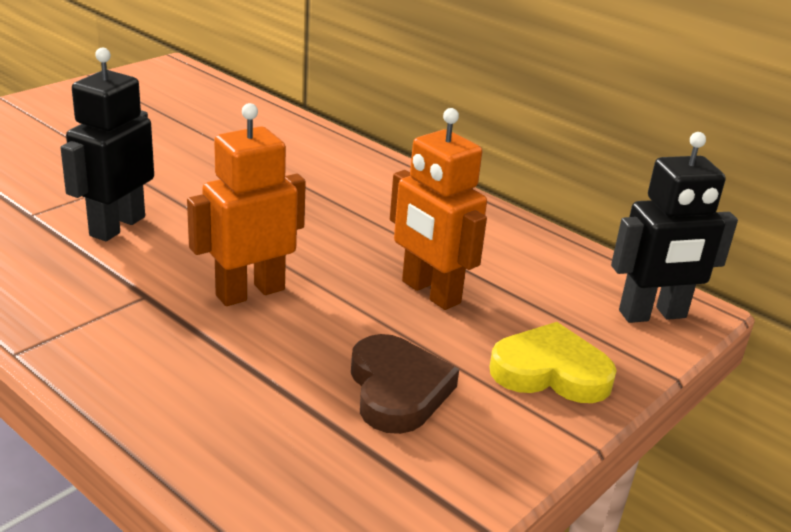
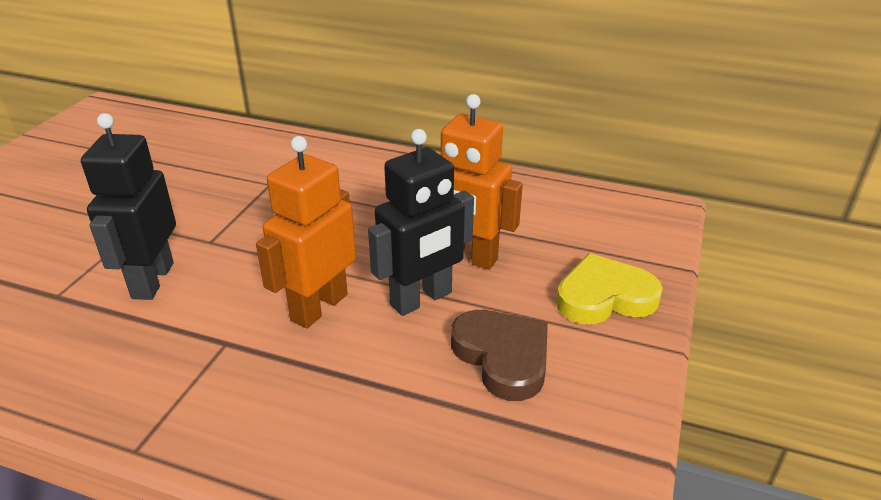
camera: 20 degrees left, 5 degrees up
(653, 315) = (640, 222): black robot -> black robot (421, 299)

